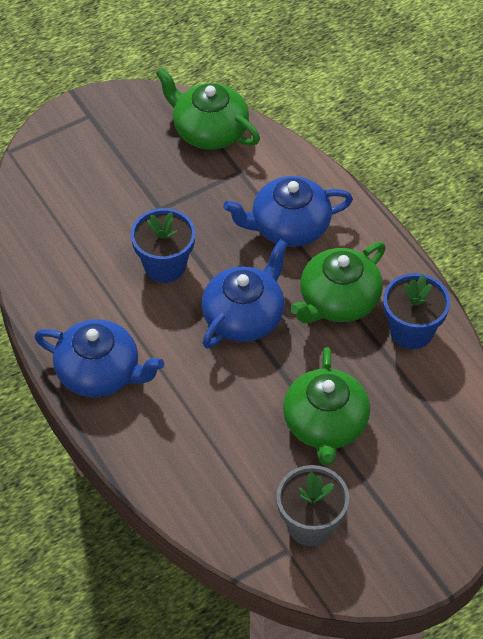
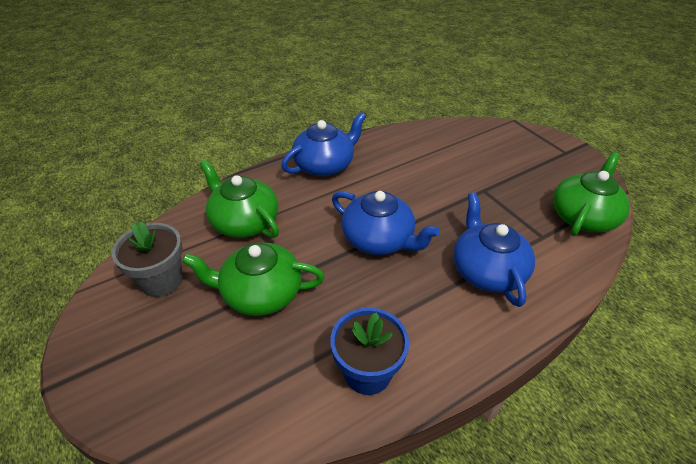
camera: 90 degrees right, 10 degrees down
(100, 372) = (325, 165): blue teapot -> blue teapot turned 150 degrees counterclockwise
(165, 265) = (426, 193): blue flower pot -> none
(338, 301) = (402, 307): green teapot -> green teapot (244, 222)

